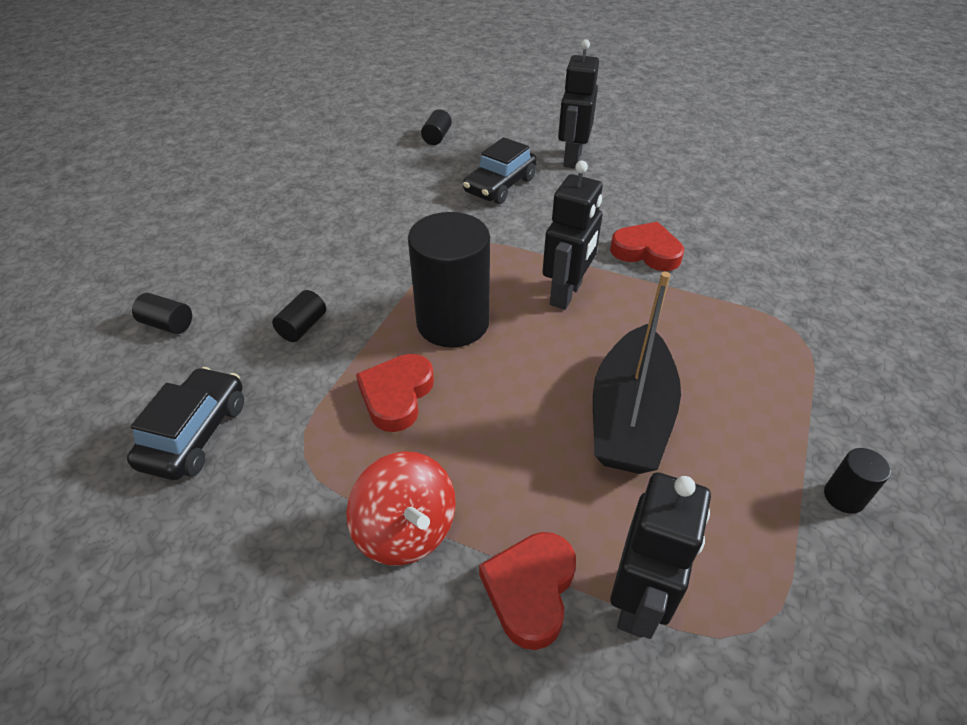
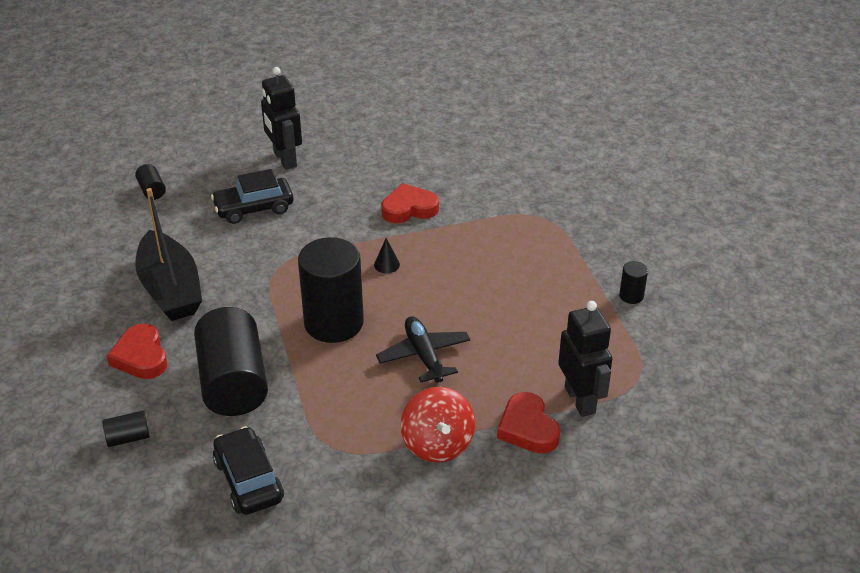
camera: 40 degrees left, 5 degrees down
(302, 327) = (233, 382): black cylinder -> black cylinder, size x2.36
(396, 395) = (350, 384): red heart -> red heart (141, 357)
(406, 530) = (437, 444): red spinning top -> red spinning top turned 60 degrees clockwise
(500, 186) = (254, 208): black car -> black car turned 75 degrees clockwise
(503, 412) = (424, 356): none -> black plane
(566, 294) = (386, 264): black robot -> black cone
(629, 417) = (496, 317): black boat -> black boat (170, 289)

